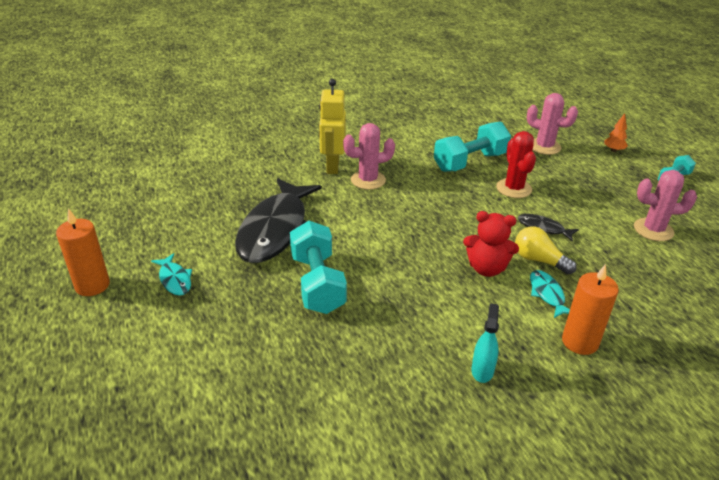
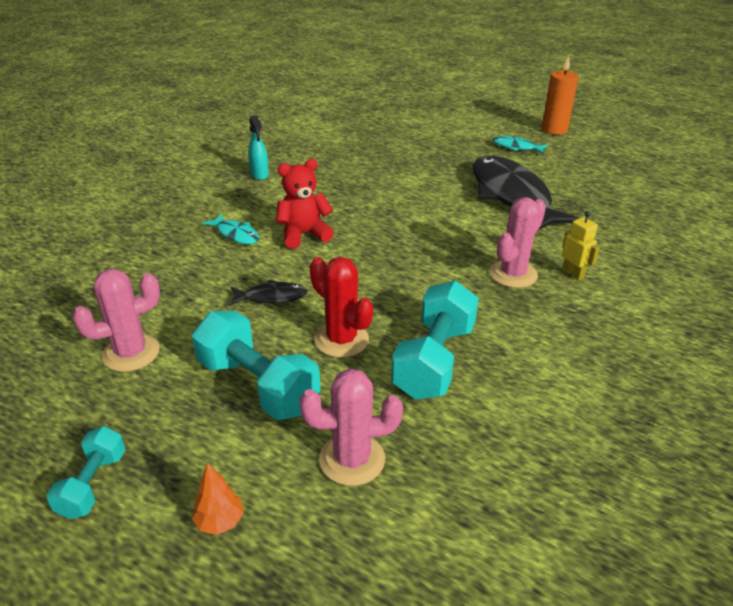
camera: 145 degrees right, 0 degrees up
(317, 283) = (424, 177): turquoise dumbbell -> turquoise dumbbell (257, 385)
(332, 166) = (573, 274): yellow robot -> yellow robot, size x0.55
(539, 260) = (258, 260): yellow light bulb -> none
(580, 342) = (194, 212): orange candle -> none

